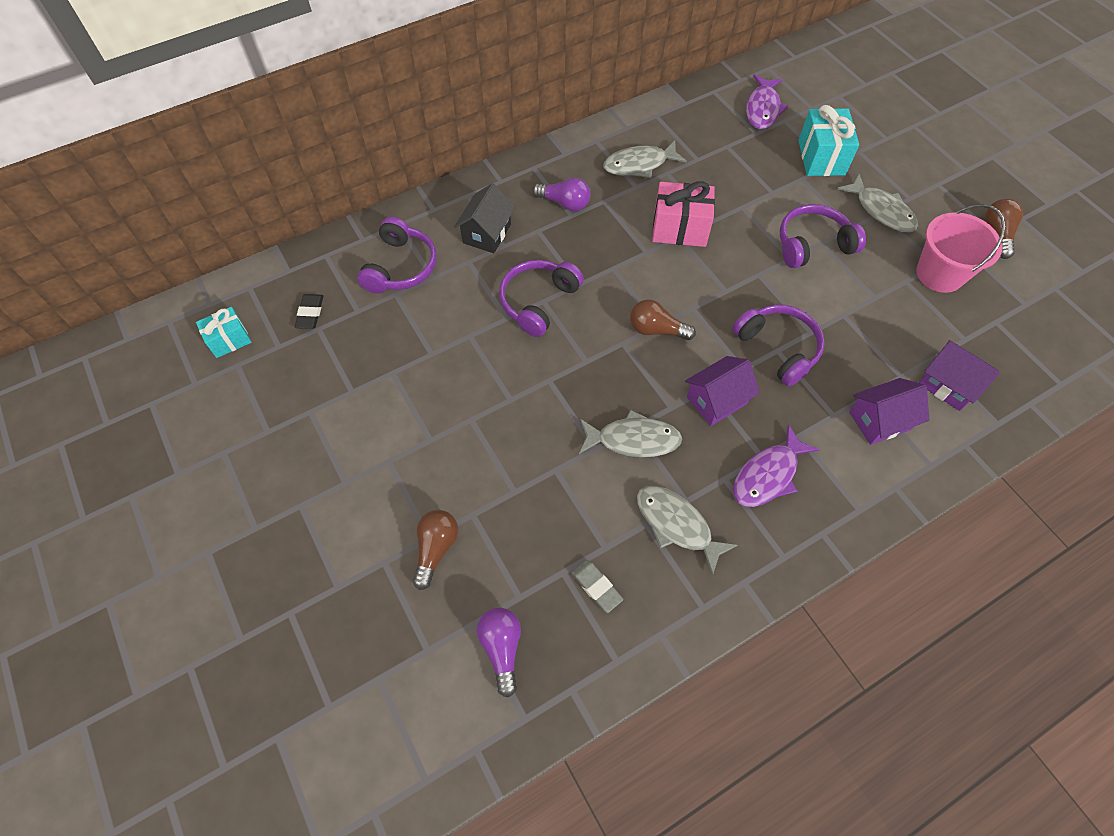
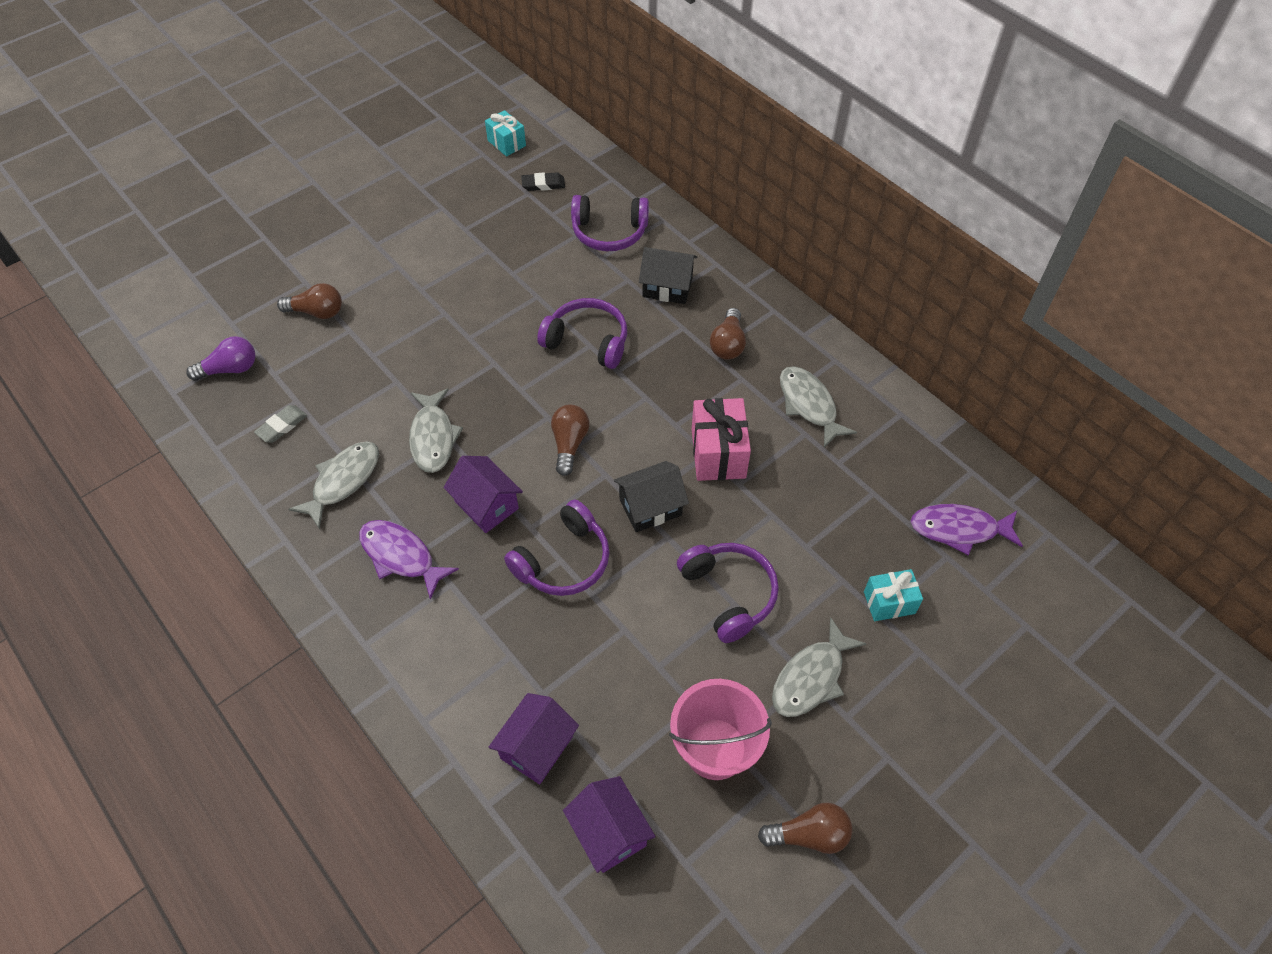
camera: 80 degrees right, 5 degrees down
(564, 203) = (728, 344): purple light bulb -> brown light bulb
(729, 281) = (650, 507): none -> black house
(821, 157) = (889, 602): turquoise gift -> turquoise gift, size x0.63
(879, 420) = (477, 667): purple house -> purple house (609, 832)

